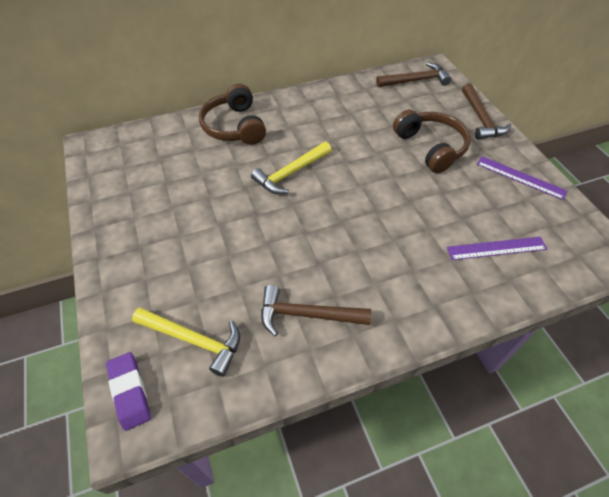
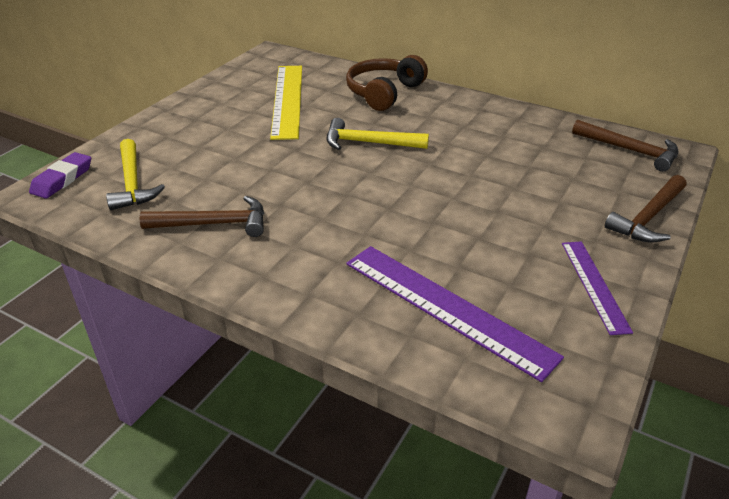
camera: 50 degrees right, 15 degrees down
(180, 178) = (287, 100): none -> yellow ruler
(307, 315) = (214, 224): brown hammer -> brown hammer turned 120 degrees clockwise
(431, 147) = (536, 203): brown headphones -> none
(496, 248) = (446, 308): purple ruler -> purple ruler, size x1.70

